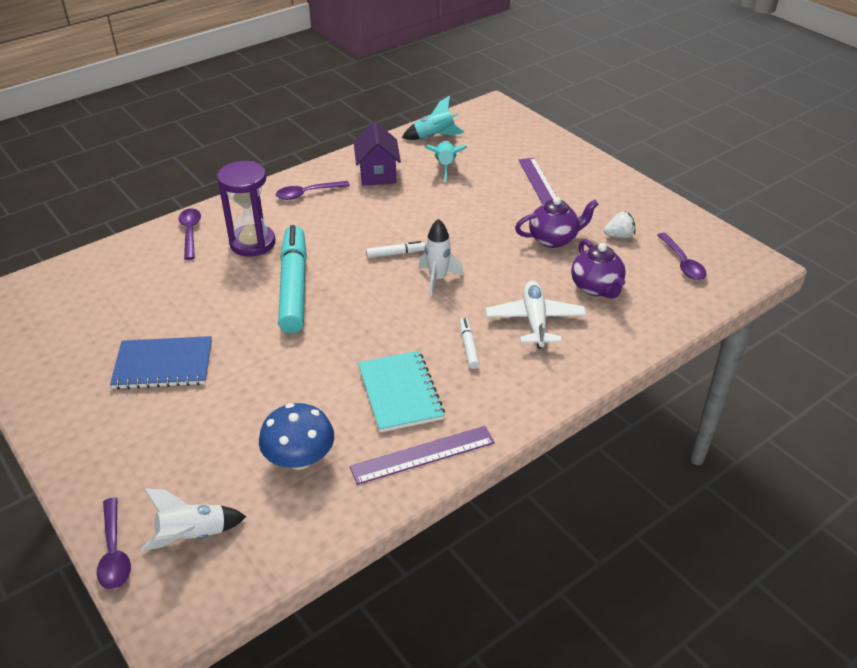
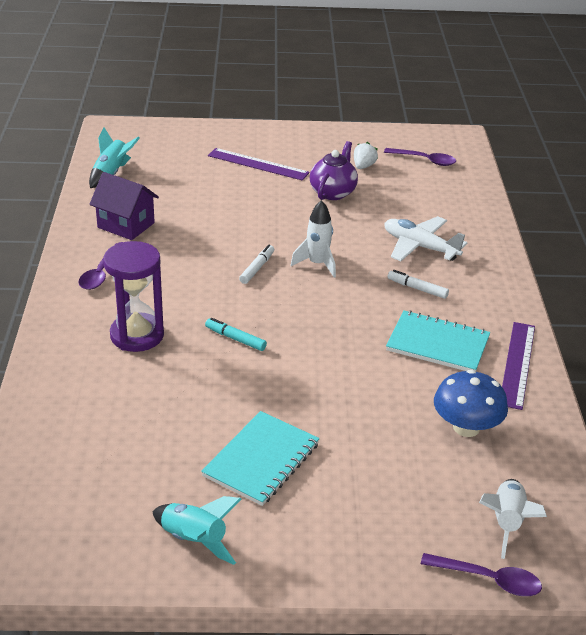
camera: 55 degrees left, 5 degrees down
(163, 365) = (261, 460): blue notebook -> turquoise notebook
(190, 233) = (66, 366): purple spoon -> none
(294, 286) = (235, 339): turquoise marker -> turquoise marker, size x0.42
(445, 166) = (166, 190): turquoise rocket -> turquoise rocket (194, 540)
(596, 288) = (412, 205): purple teapot -> none

